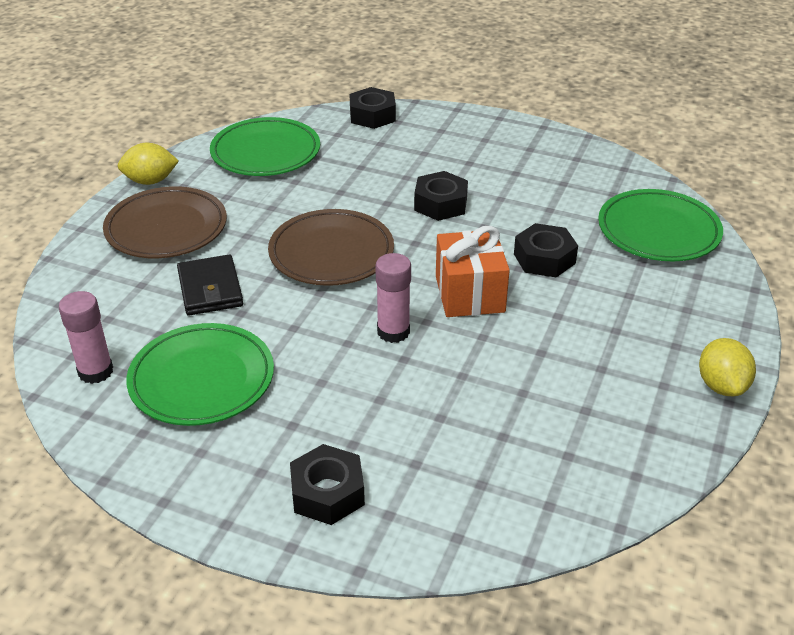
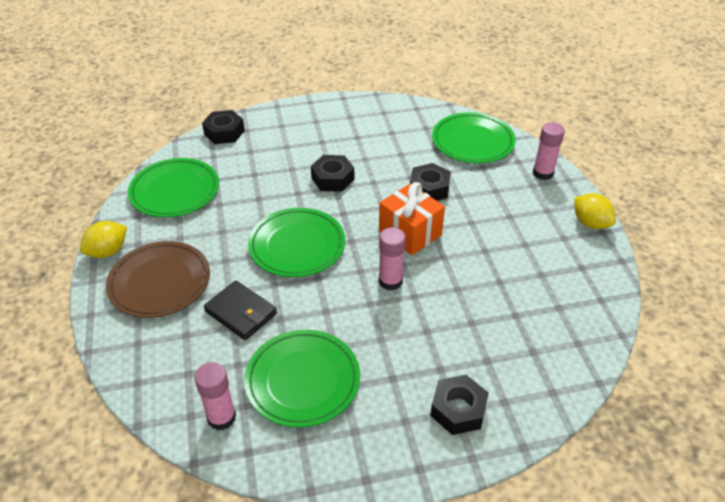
camera: 35 degrees left, 5 degrees up
(331, 252) = (297, 245): brown plate -> green plate
(717, 302) = (543, 173): none -> pink glue stick

